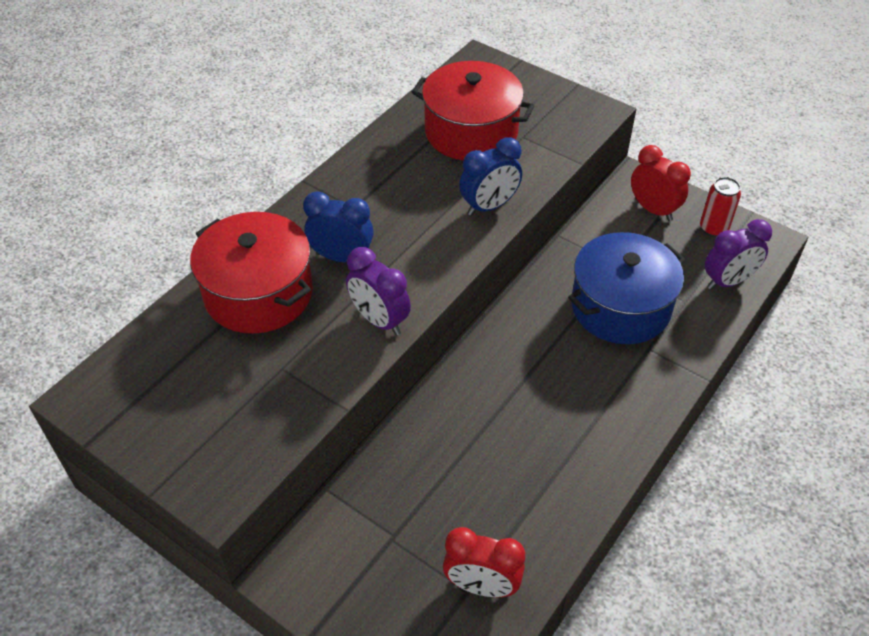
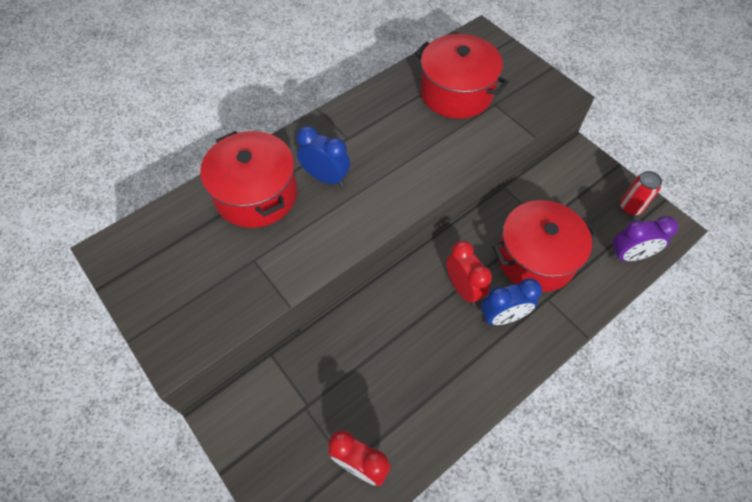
camera: 15 degrees right, 10 degrees up
(379, 320) = (337, 237): purple clock -> none
(489, 206) = (451, 158): blue clock -> blue clock (502, 316)
(620, 307) = (535, 258): blue pot -> red pot
(653, 210) = (586, 181): red clock -> red clock (463, 288)

